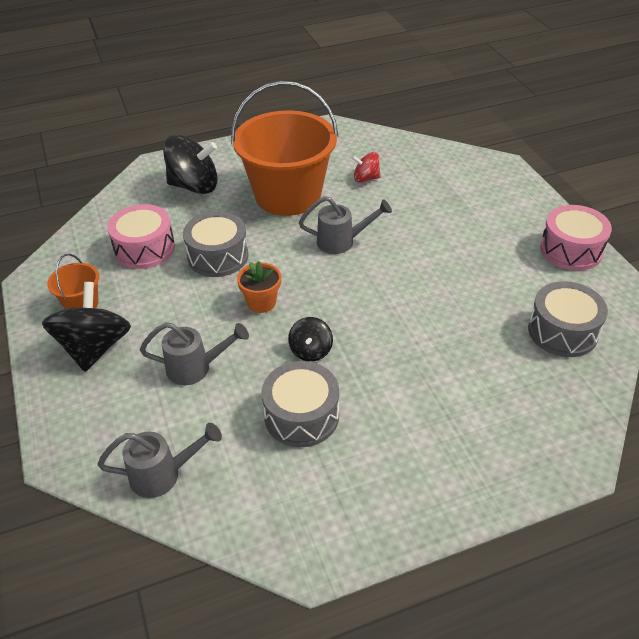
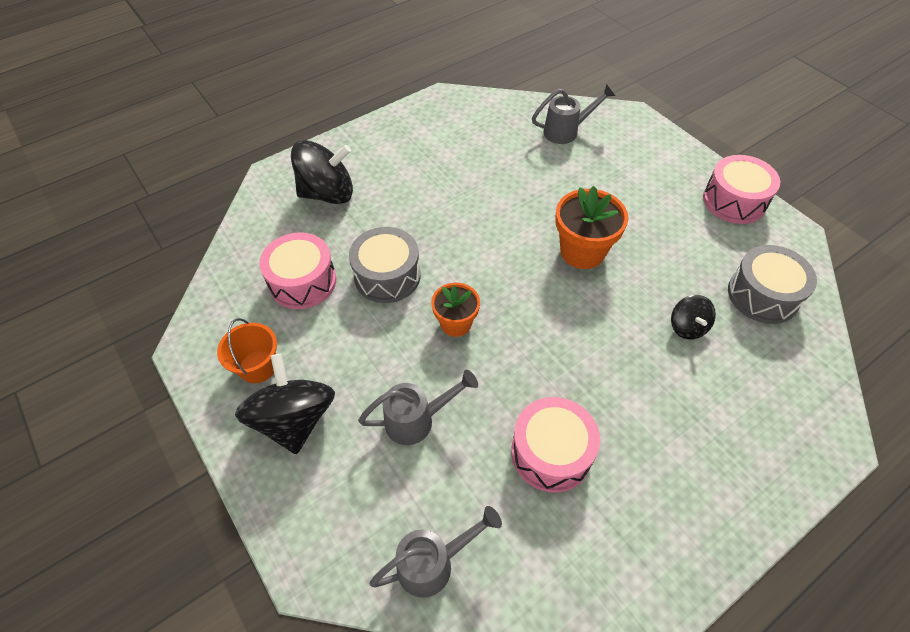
camera: 15 degrees left, 10 degrees up
(288, 195) = (433, 187): orange bucket -> none
(301, 416) = (551, 453): grey drum -> pink drum
(311, 351) = (530, 371): black spinning top -> black spinning top (687, 327)
(342, 242) = (511, 233): grey watering can -> grey watering can (567, 131)
(366, 178) = (505, 153): red spinning top -> none
(402, 267) = (582, 251): none -> orange flower pot

